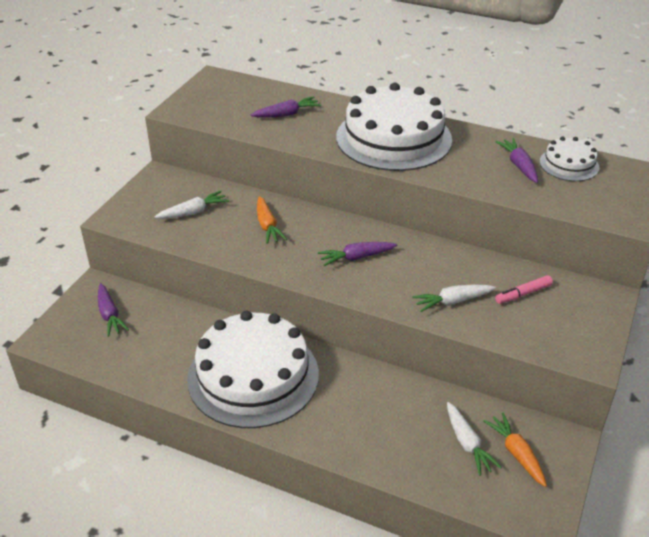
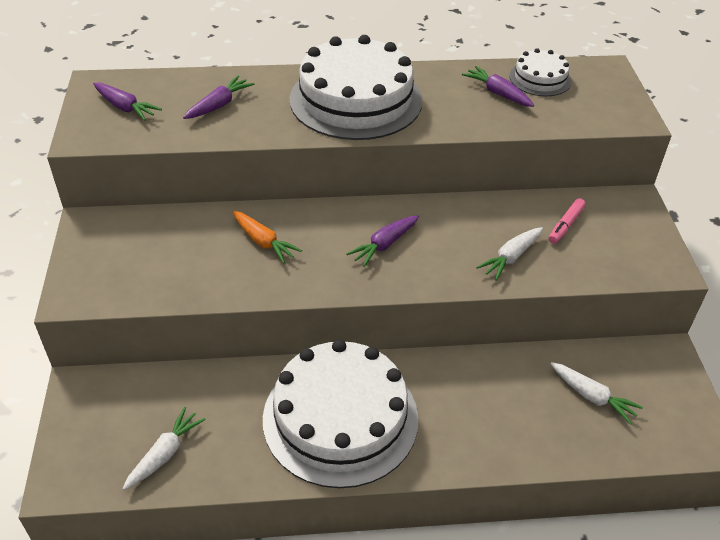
camera: 30 degrees left, 5 degrees up
(110, 315) = (123, 416): purple carrot -> purple carrot (125, 107)
(193, 212) = (166, 255): white carrot -> white carrot (165, 454)
(516, 453) = (638, 387): orange carrot -> none

